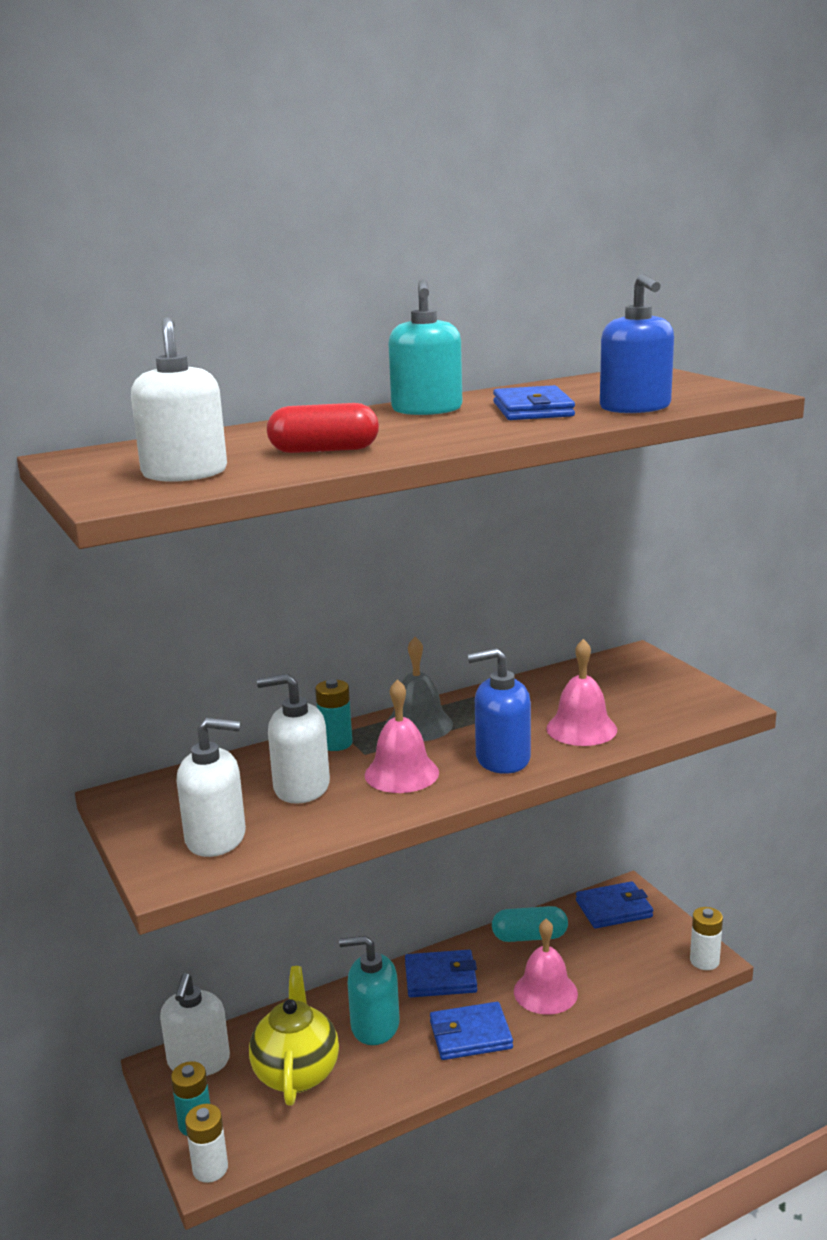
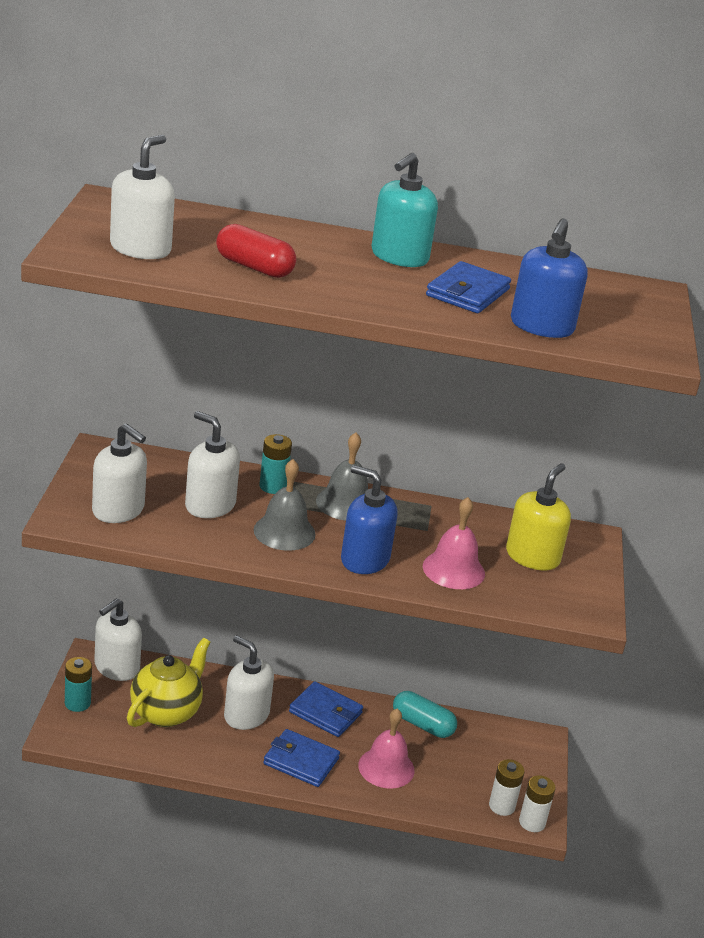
camera: 30 degrees right, 10 degrees up
(210, 1168) = (60, 734): white battery -> white battery (502, 806)
(374, 1025) = (246, 715): turquoise soap dispenser -> white soap dispenser
(401, 773) = (284, 532): pink bell -> grey bell
(614, 909) = (512, 744): blue wallet -> none
(620, 689) = (532, 556): none -> yellow soap dispenser

